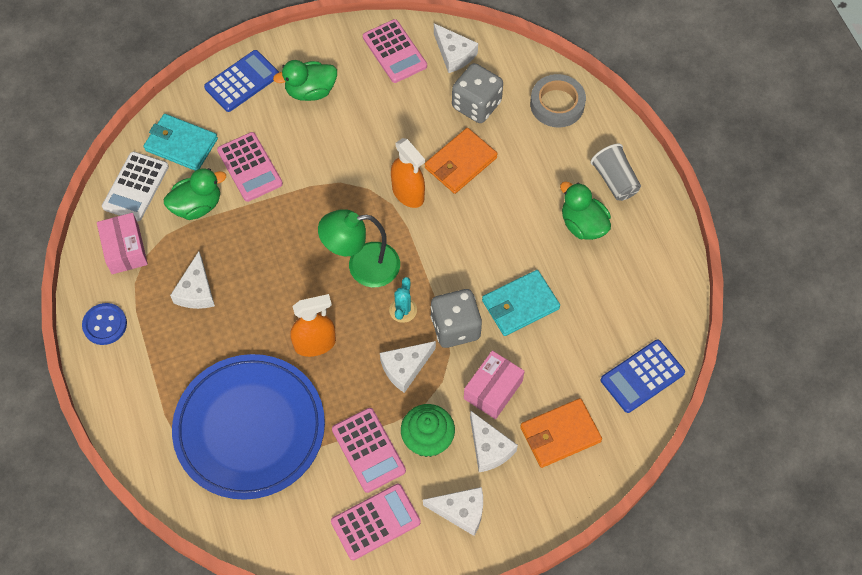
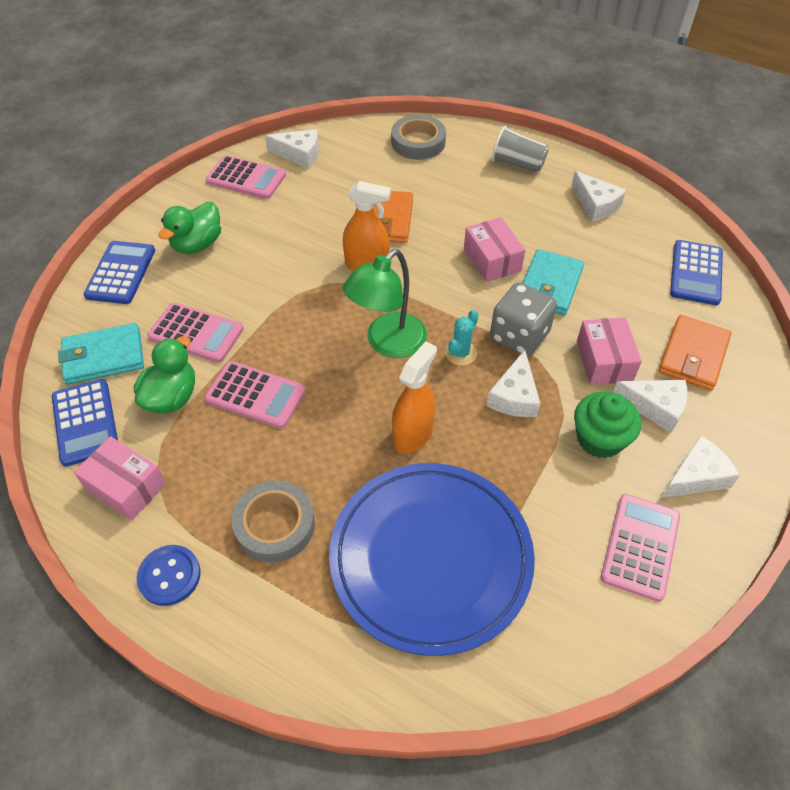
camera: 40 degrees left, 10 degrees down
(136, 187) = (85, 422): white calculator -> blue calculator
(184, 339) = (275, 525): none -> grey tape
(196, 291) = (244, 471): white cheese -> white cheese (596, 204)
(368, 450) = (561, 488): pink calculator -> pink calculator (255, 395)
(403, 310) = (461, 353): turquoise cactus -> turquoise cactus turned 60 degrees clockwise
(476, 105) = (355, 176): grey dice -> none
(501, 253) = (492, 260): none -> pink box
(583, 225) = (529, 204): green duck -> none

